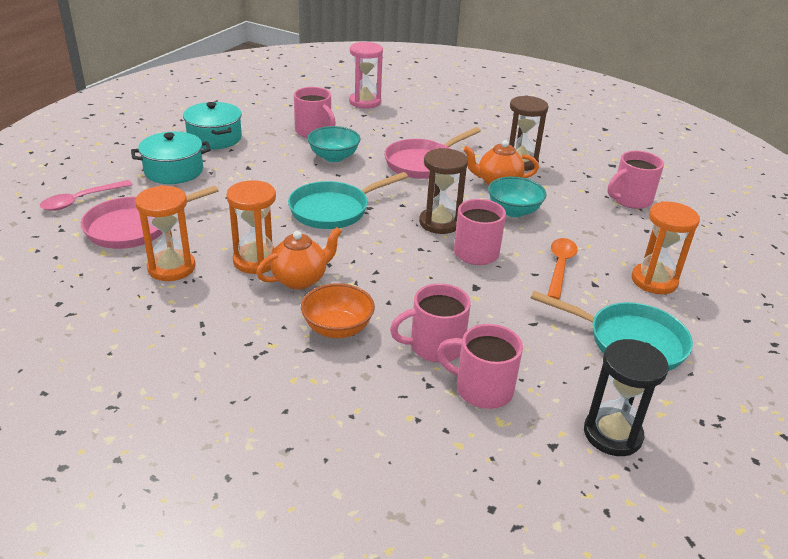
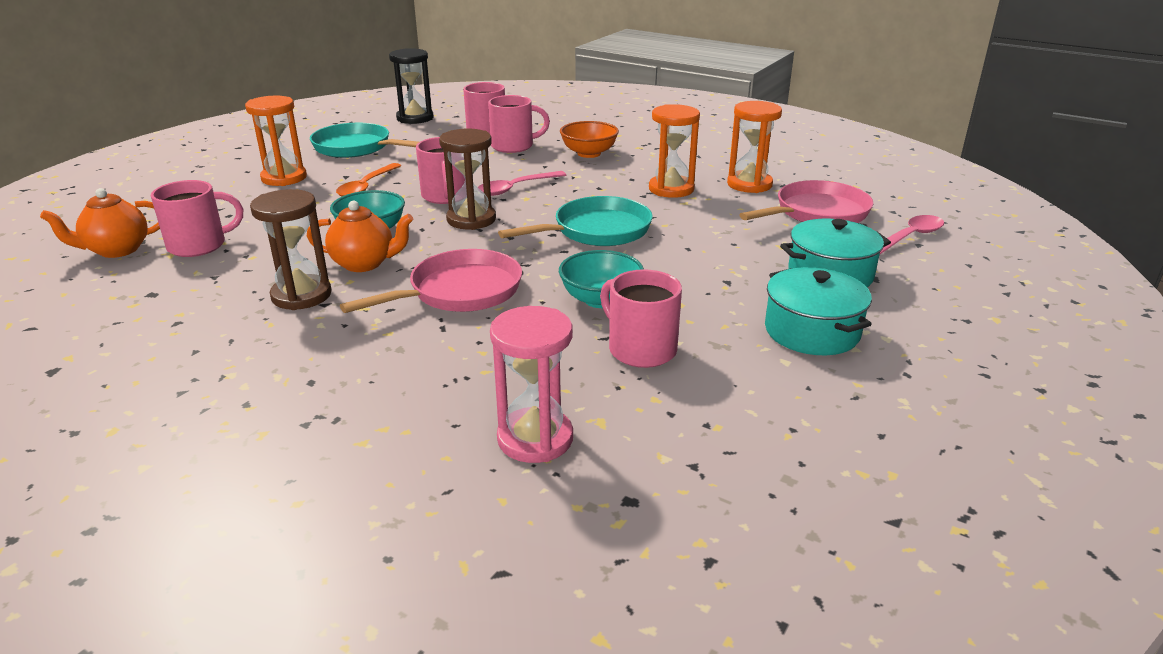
camera: 175 degrees left, 5 degrees down
(300, 279) = (624, 178): orange teapot -> orange teapot (117, 250)
(412, 263) = (516, 188): none -> pink spoon

